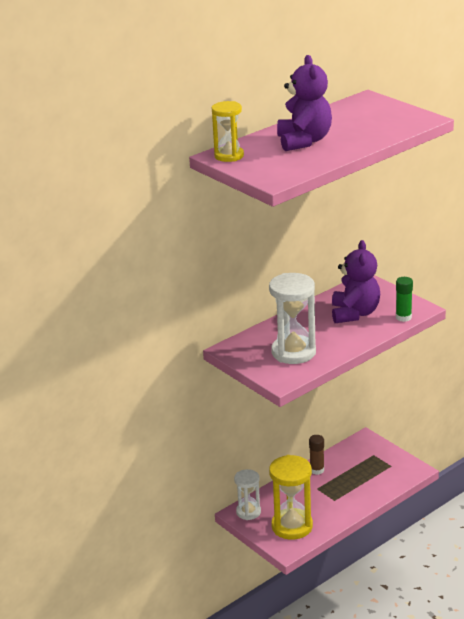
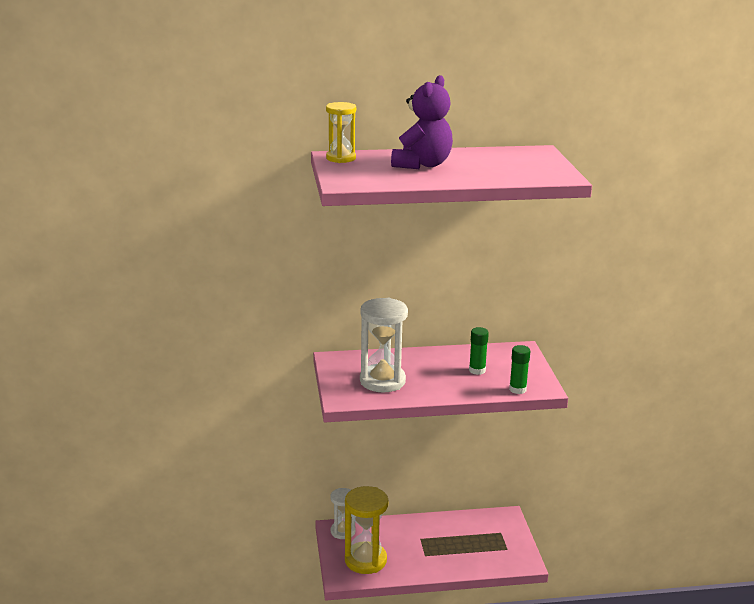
camera: 30 degrees right, 5 degrees down
(317, 470) = (436, 523): brown glue stick -> none
(355, 313) = (477, 370): purple teddy bear -> green glue stick

